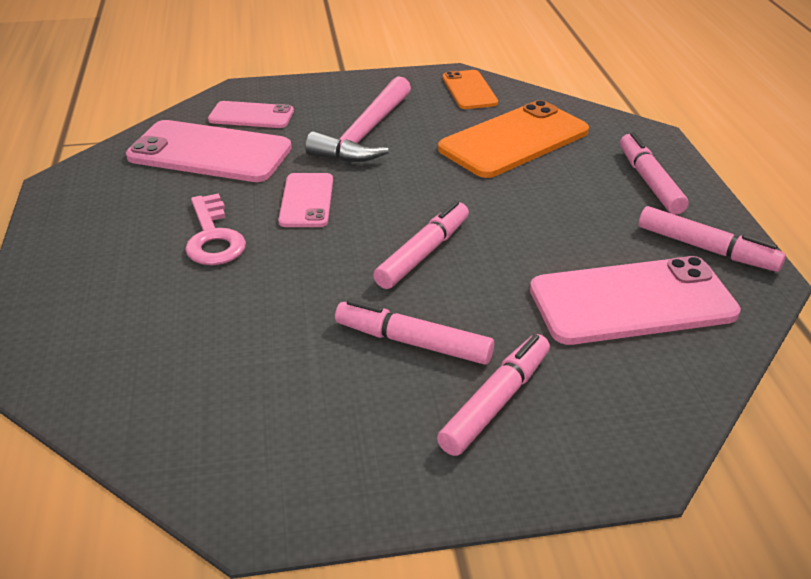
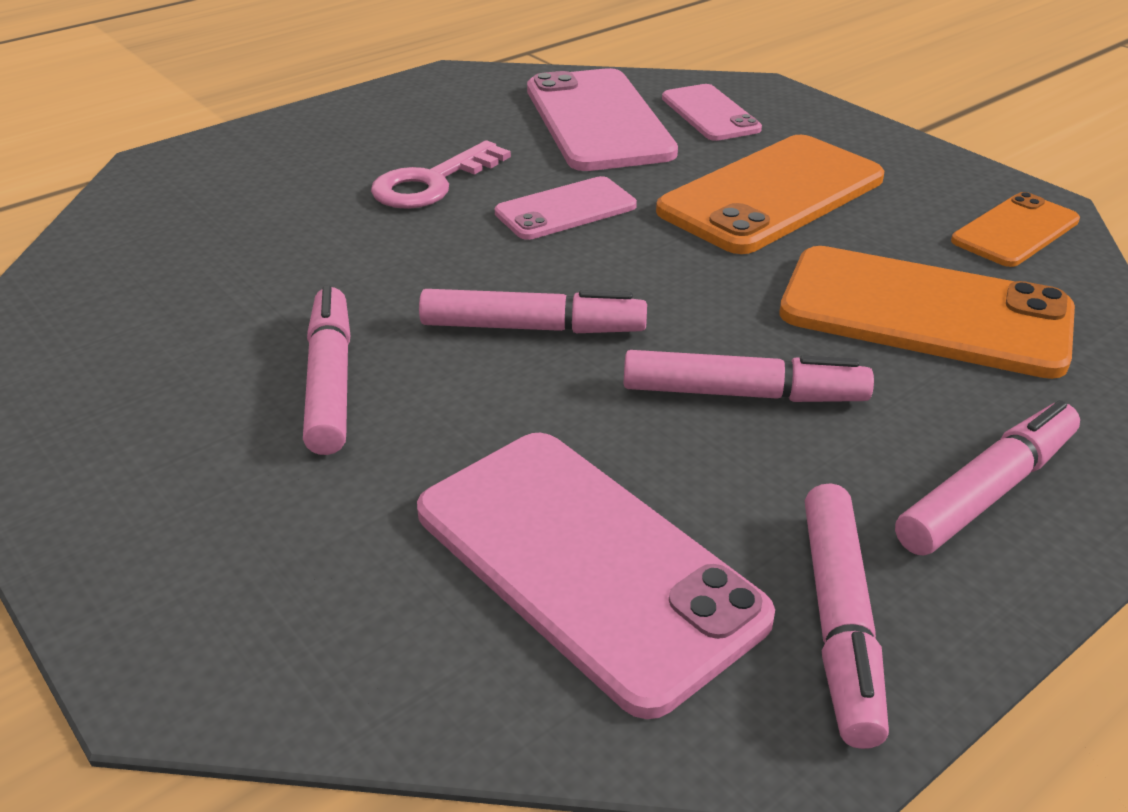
camera: 60 degrees right, 0 degrees up
(366, 134) = (771, 195): pink hammer -> orange phone
(495, 402) = (244, 488): pink marker -> pink marker (742, 394)

